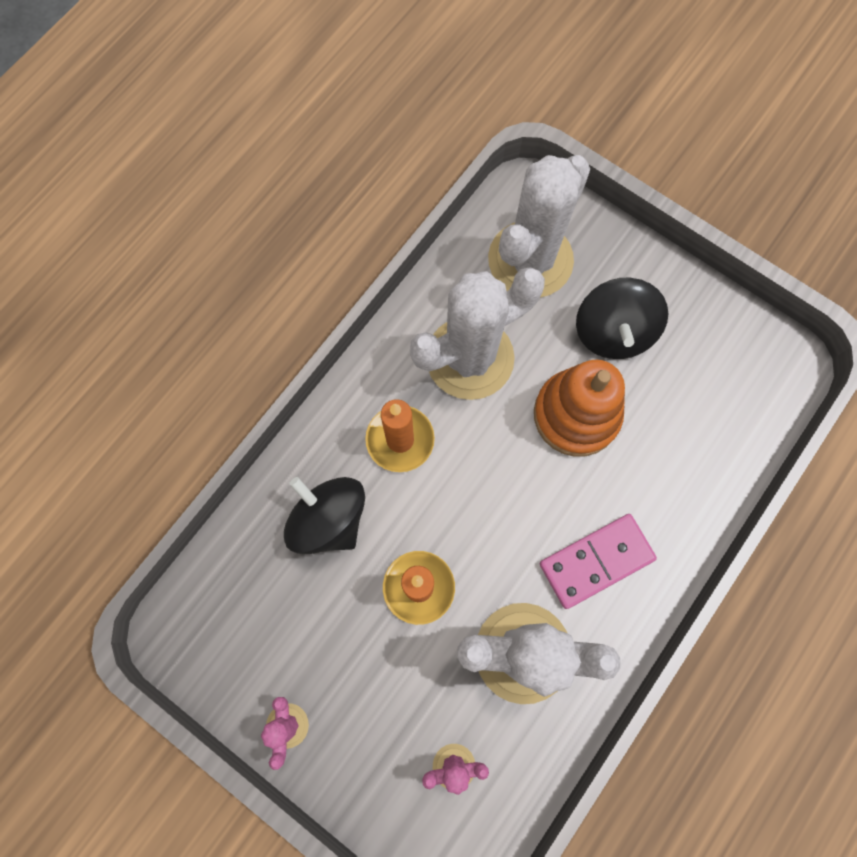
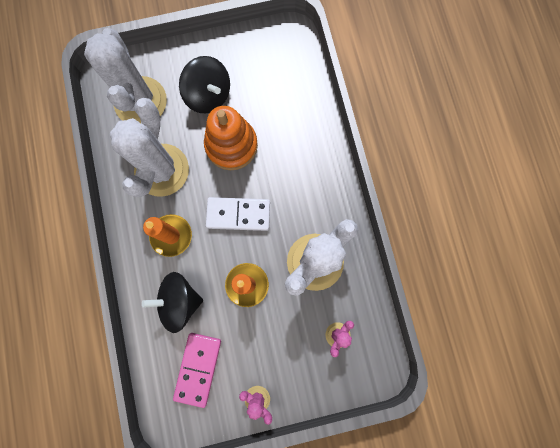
camera: 50 degrees left, 5 degrees up
(497, 499) = (238, 214): none -> white domino
(596, 561) = (303, 194): pink domino -> pink domino (198, 368)

